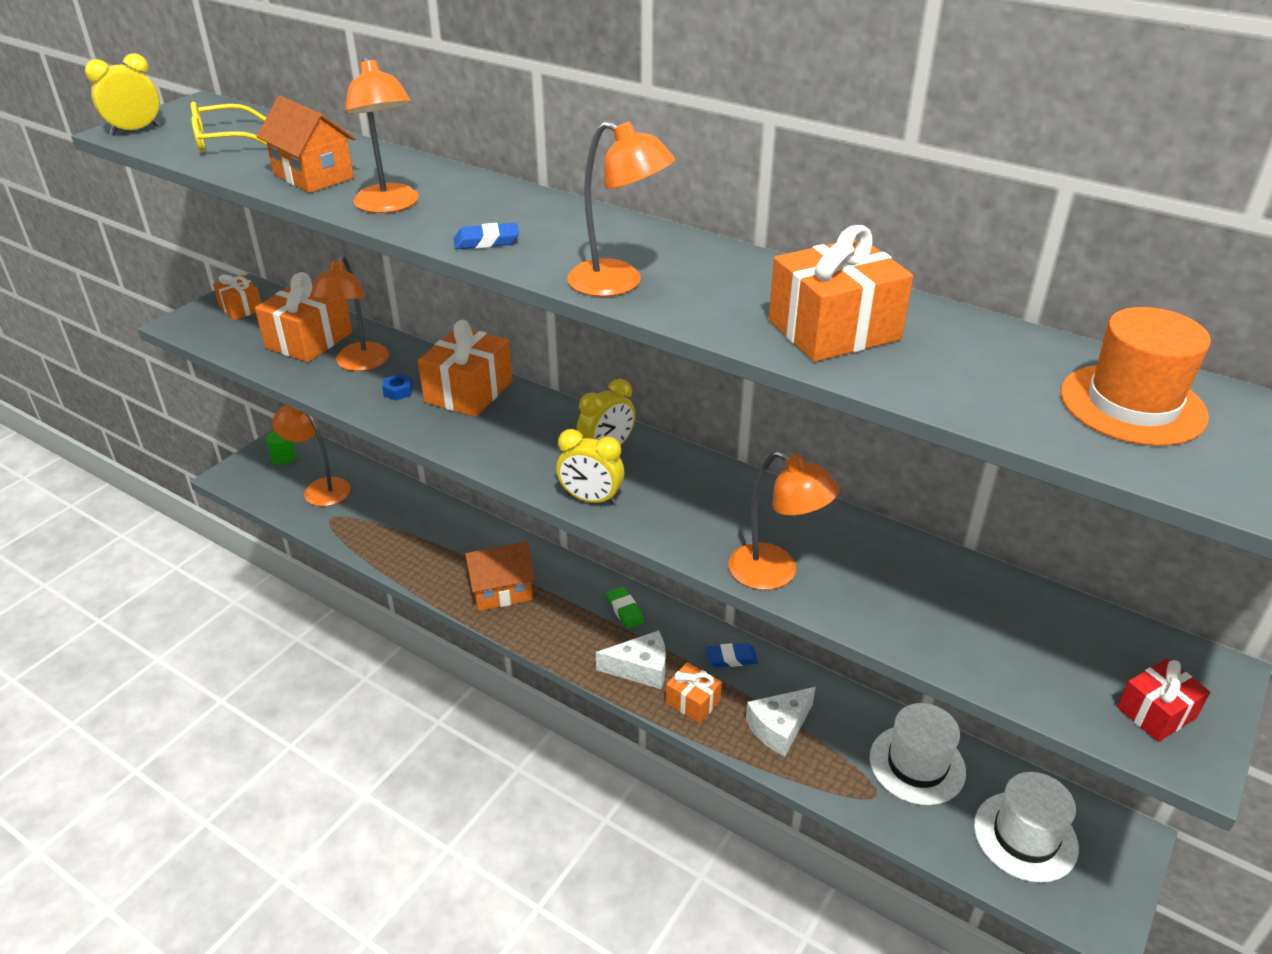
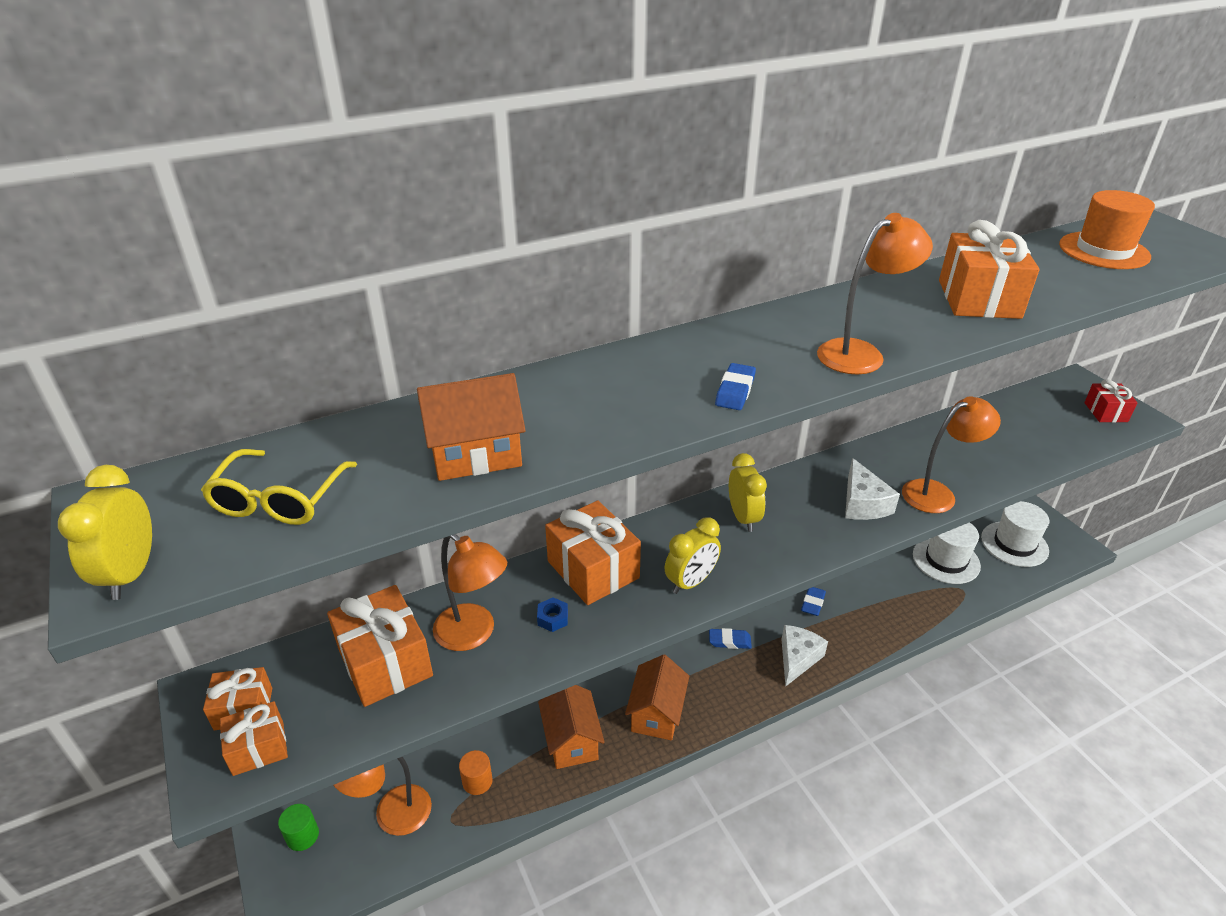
camera: 60 degrees left, 0 degrees up
(371, 516) = (477, 781): none -> orange cylinder
(389, 206) = (606, 423): orange lamp -> none
(440, 551) = (571, 740): none -> orange house
(591, 499) = (805, 550): yellow clock -> yellow clock (691, 582)
(625, 610) = (729, 641): green eraser -> blue eraser
(692, 702) = (845, 643): orange gift -> orange gift (258, 748)
(779, 727) = (889, 608): white cheese -> white cheese (863, 503)

